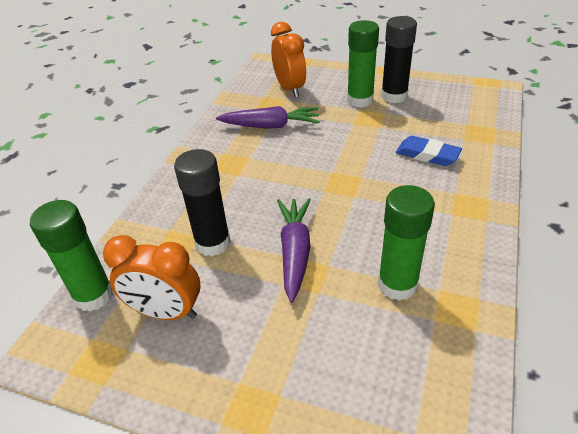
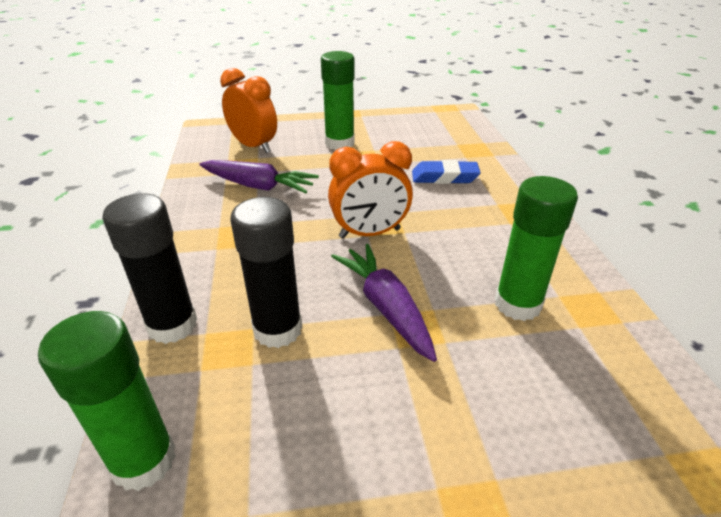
camera: 30 degrees left, 5 degrees down
(166, 312) = (273, 439): orange clock -> orange clock (370, 233)
(271, 126) = (258, 186): purple carrot -> purple carrot turned 45 degrees clockwise
(394, 96) = (371, 133): black glue stick -> black glue stick (172, 325)

